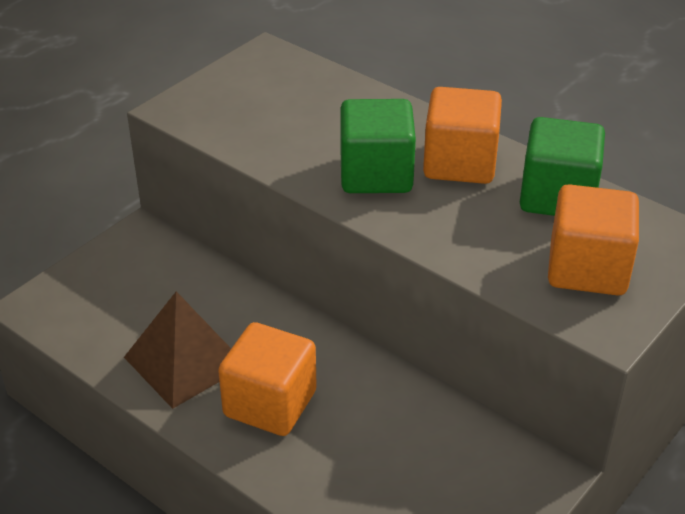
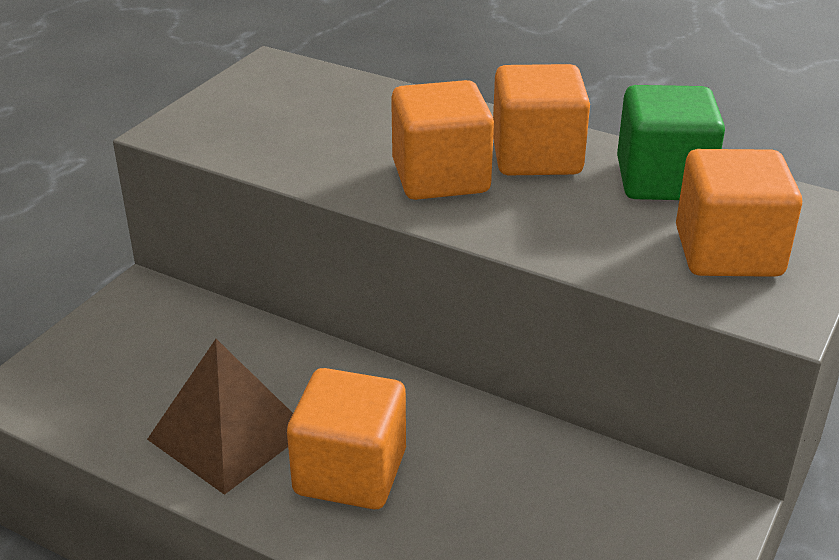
camera: 10 degrees left, 5 degrees down
(376, 174) = (440, 177): green cube -> orange cube

